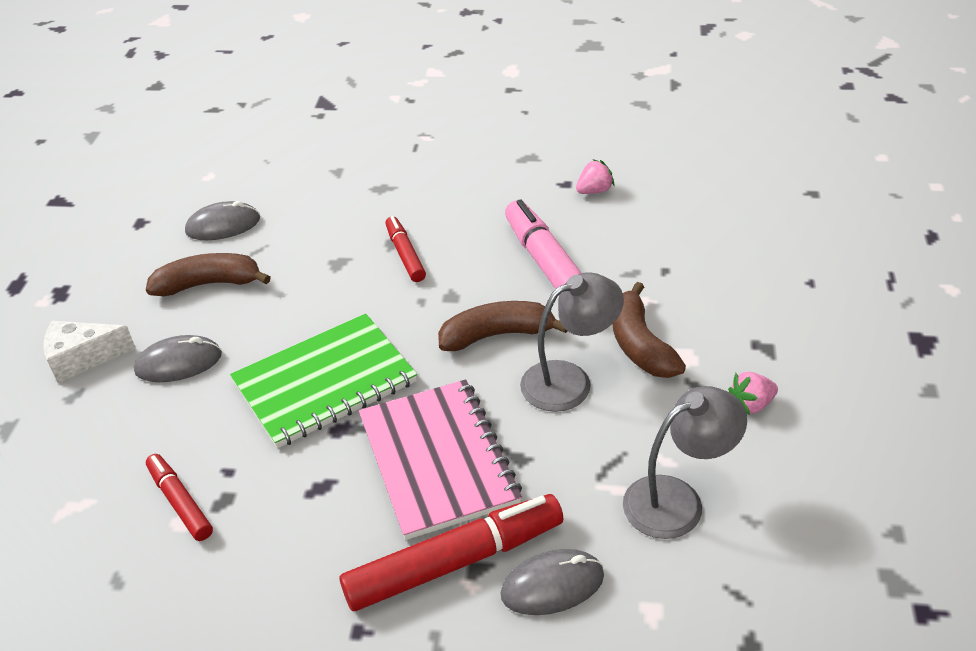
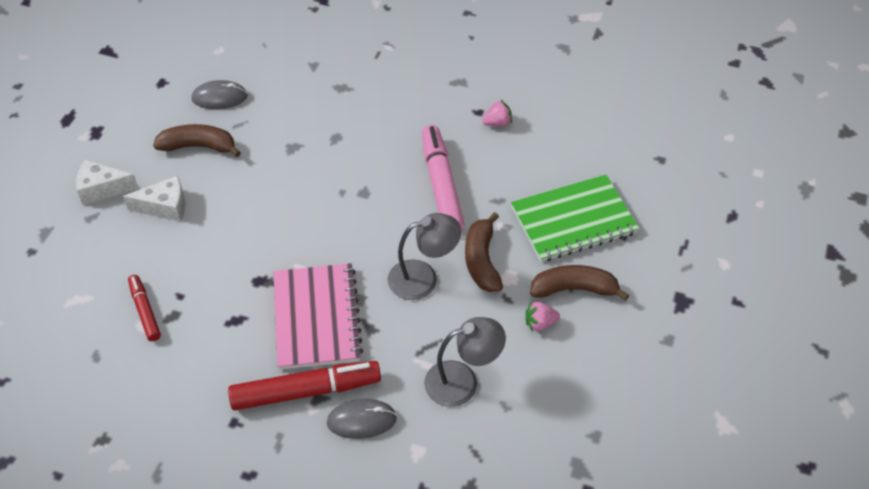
camera: 10 degrees right, 10 degrees up
(179, 363) = (165, 206): grey mouse -> white cheese
(325, 382) = (258, 243): green notebook -> green notebook (573, 220)
(405, 255) = (342, 150): red marker -> none
(497, 335) = (385, 231): brown banana -> brown banana (574, 289)

